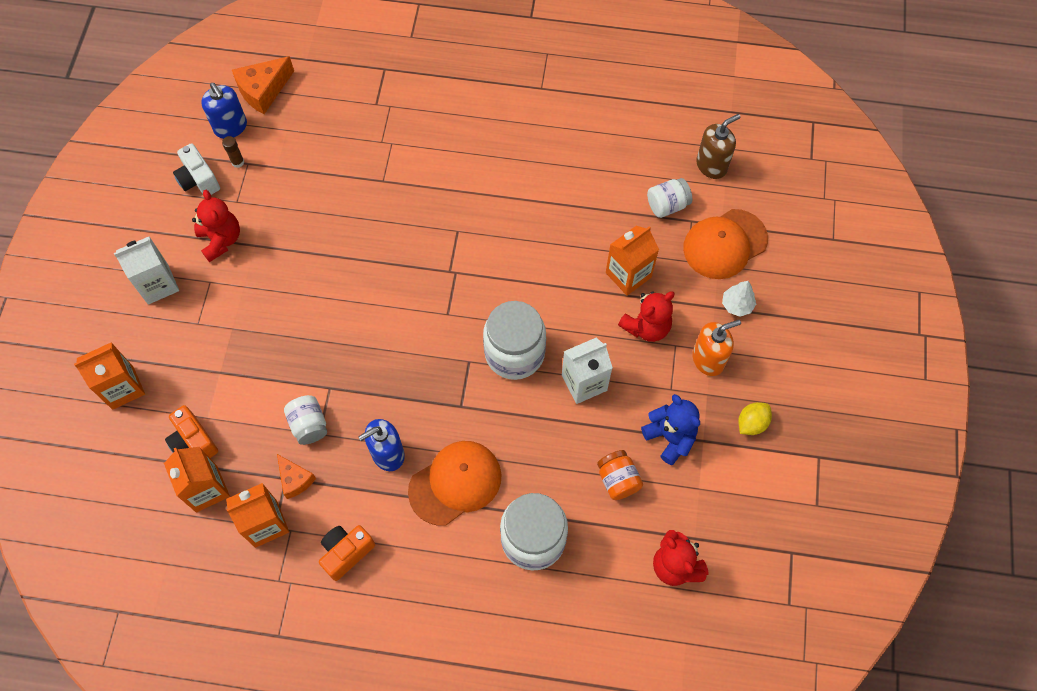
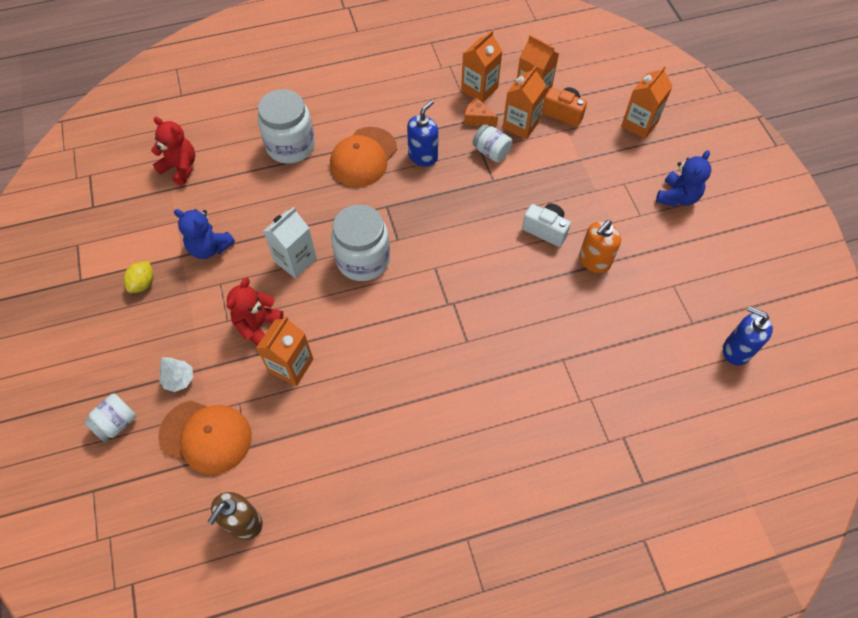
camera: 155 degrees right, 5 degrees down
(158, 284) = (677, 197): white carton -> blue teddy bear
(199, 180) = (720, 290): white camera -> white camera (545, 230)
(221, 240) = (659, 249): red teddy bear -> none
(238, 162) = (702, 320): brown glue stick -> none
(252, 447) = (520, 125): none -> orange carton
(263, 90) = (739, 402): orange cheese -> none
(346, 553) = (415, 94): orange camera -> none
(618, 480) = (242, 203): orange jar -> none
(667, 205) = (277, 454): white jar -> white jar (116, 423)
(708, 359) = (194, 320): orange soap dispenser -> orange soap dispenser (594, 261)
(725, 244) = (206, 436): orange cap -> orange cap turned 75 degrees clockwise

